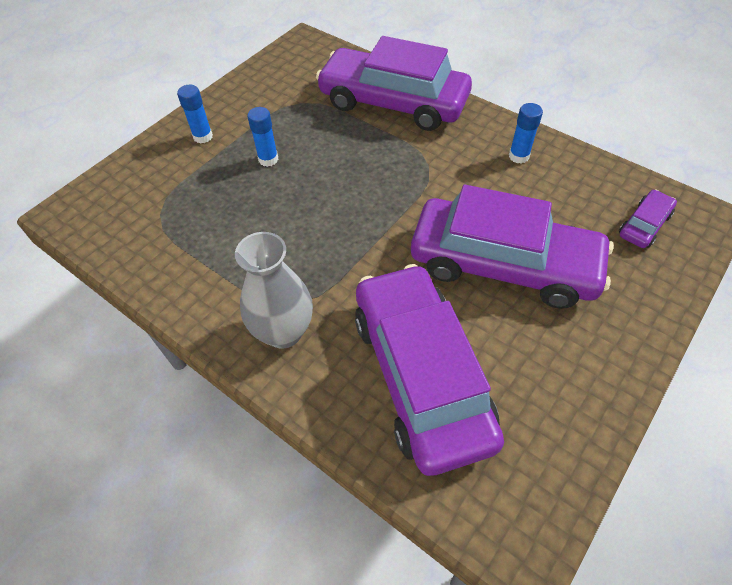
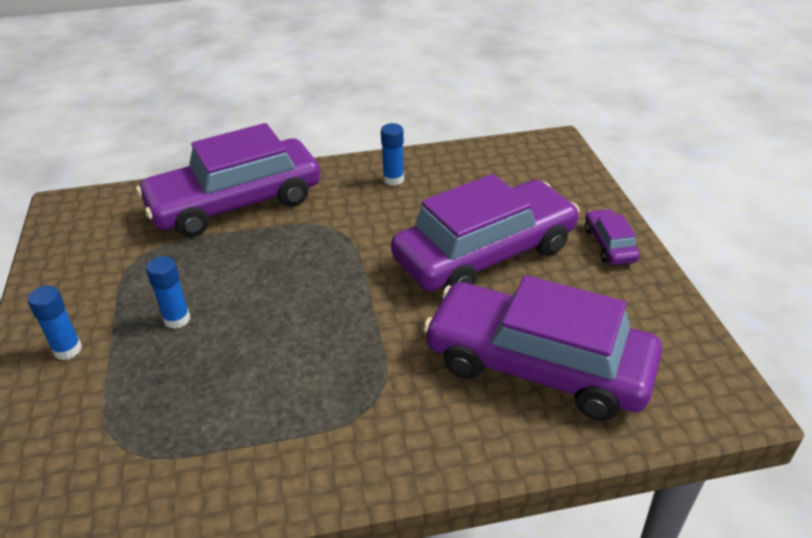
camera: 50 degrees left, 15 degrees down
(283, 332) = (398, 430): grey vase -> none
(644, 225) = (531, 169): purple car -> purple car (609, 244)

